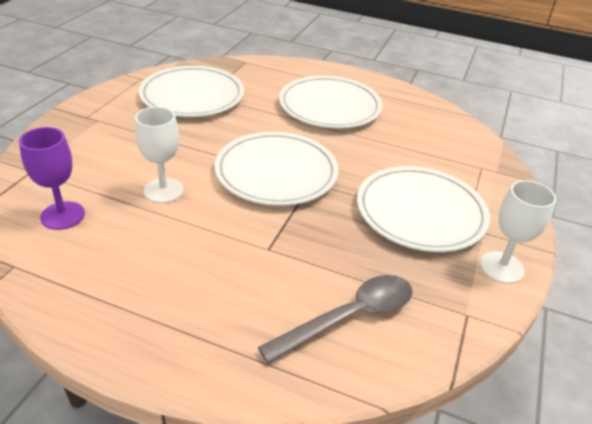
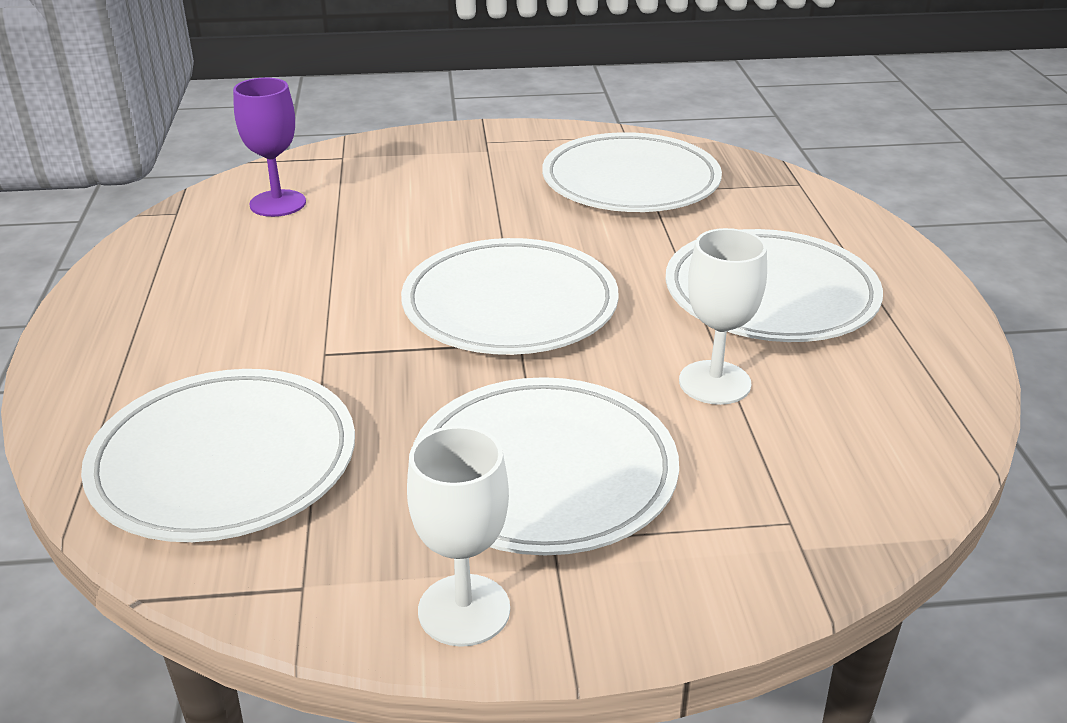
camera: 65 degrees right, 5 degrees down
(163, 191) = (381, 241): white goblet -> white goblet (714, 382)
(349, 317) = (224, 462): grey spoon -> white plate

